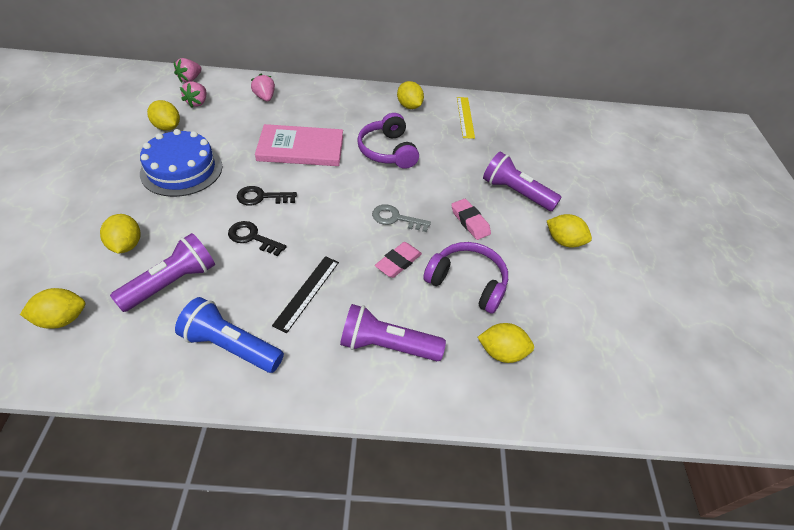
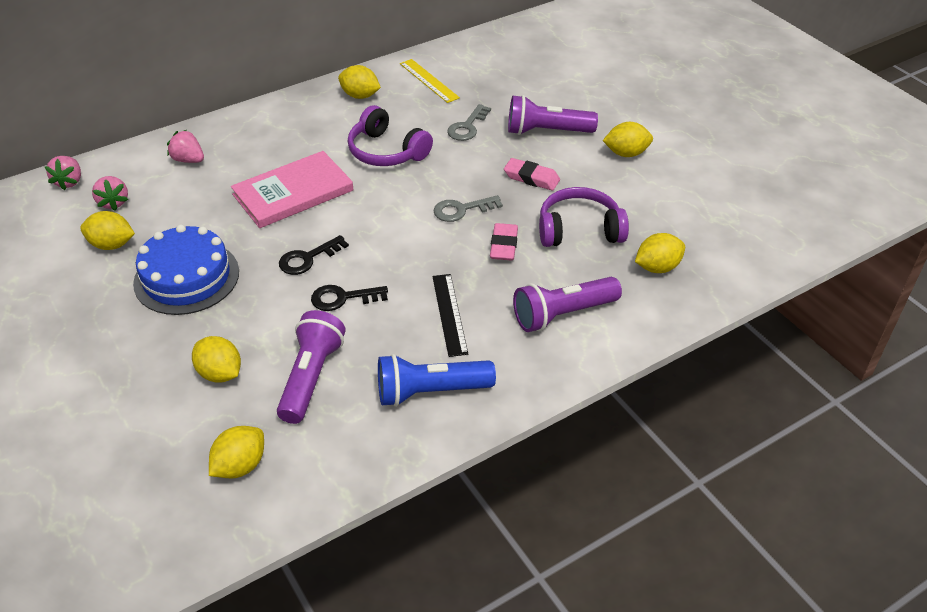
camera: 30 degrees left, 5 degrees down
(460, 161) = (467, 127): none -> grey key

